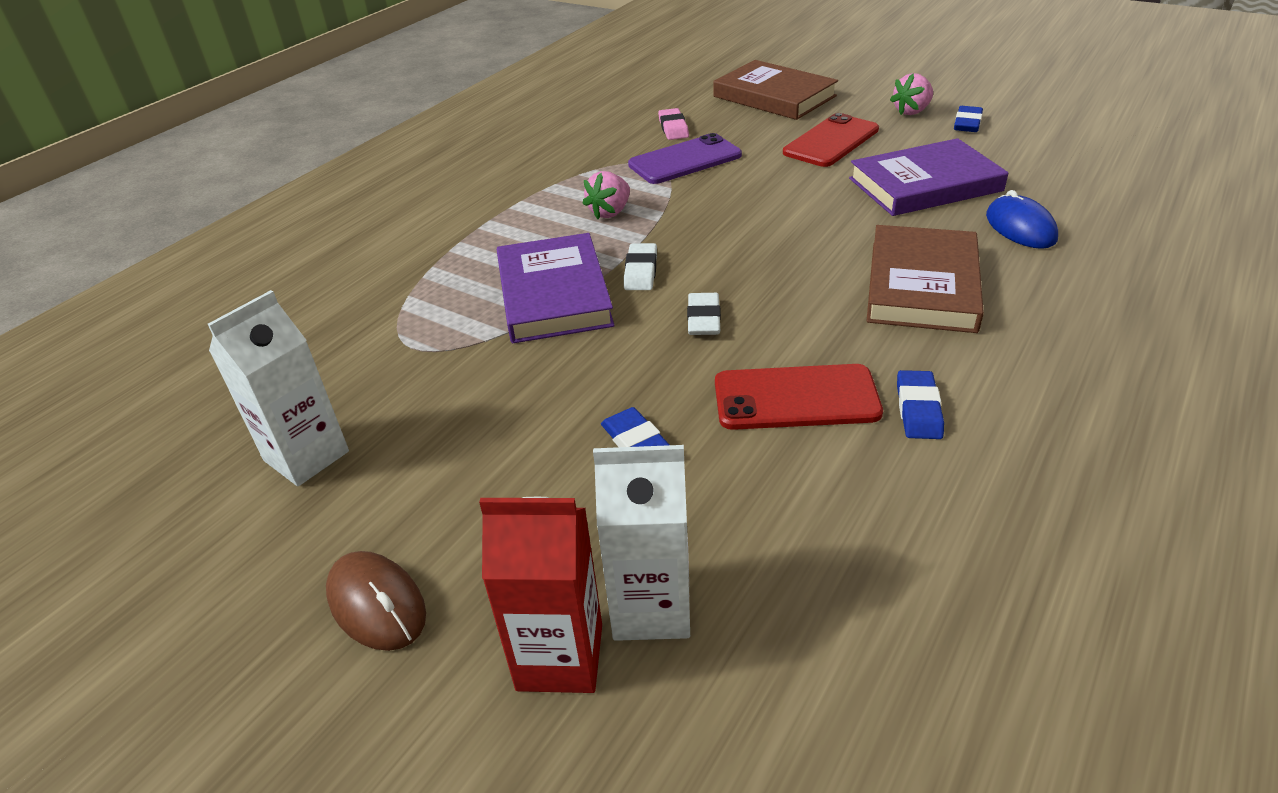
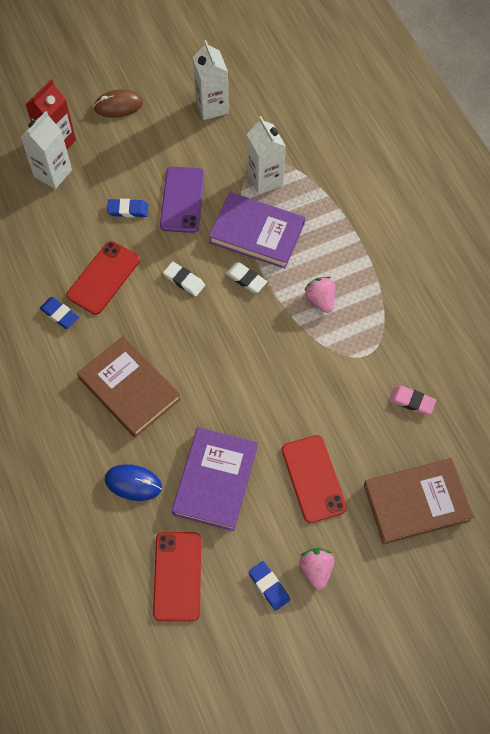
camera: 120 degrees right, 25 degrees up
(443, 328) = (264, 179): none -> white carton
(685, 160) = (356, 377): purple phone -> purple phone (182, 200)
(1051, 164) = (177, 576): none -> red phone

